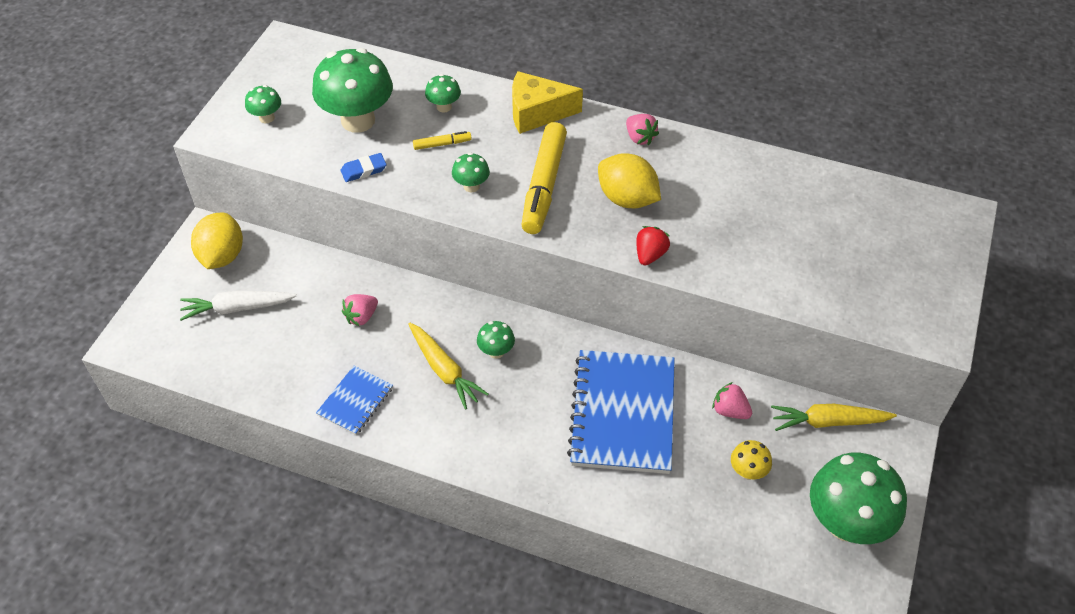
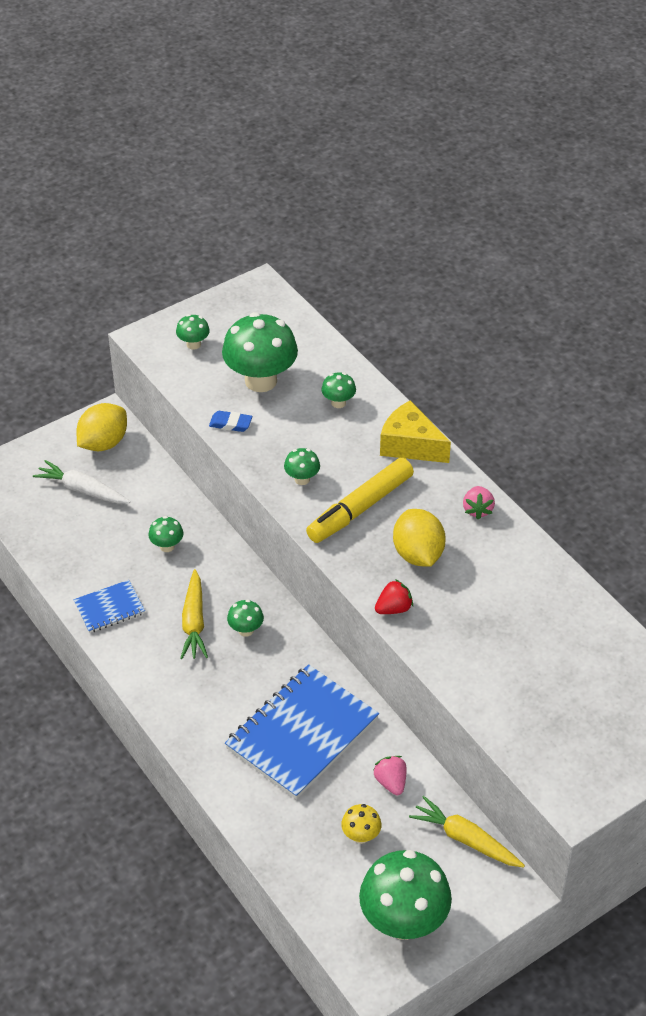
camera: 35 degrees right, 5 degrees down
(361, 317) = (167, 546): pink strawberry -> green mushroom
(442, 144) = (309, 433): yellow marker -> none

